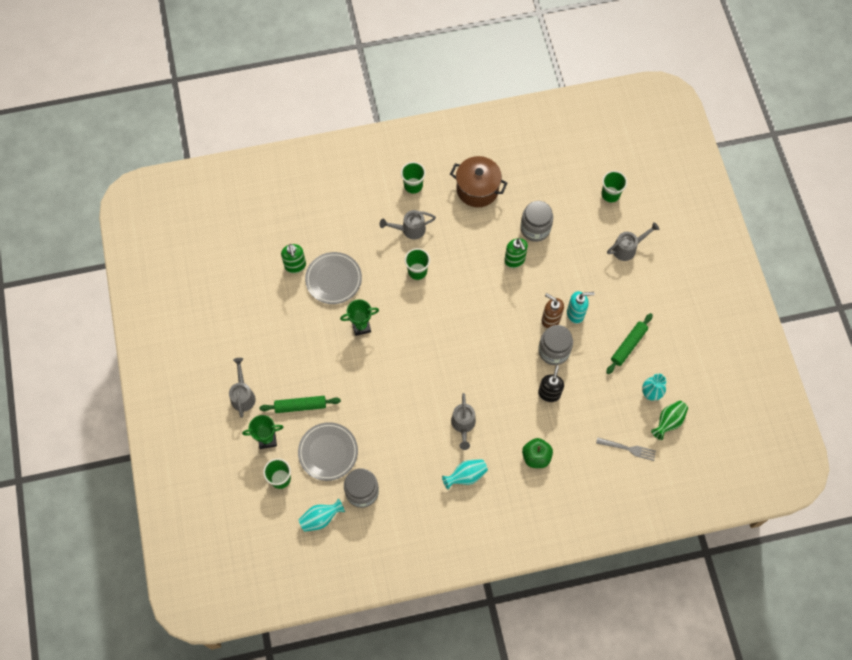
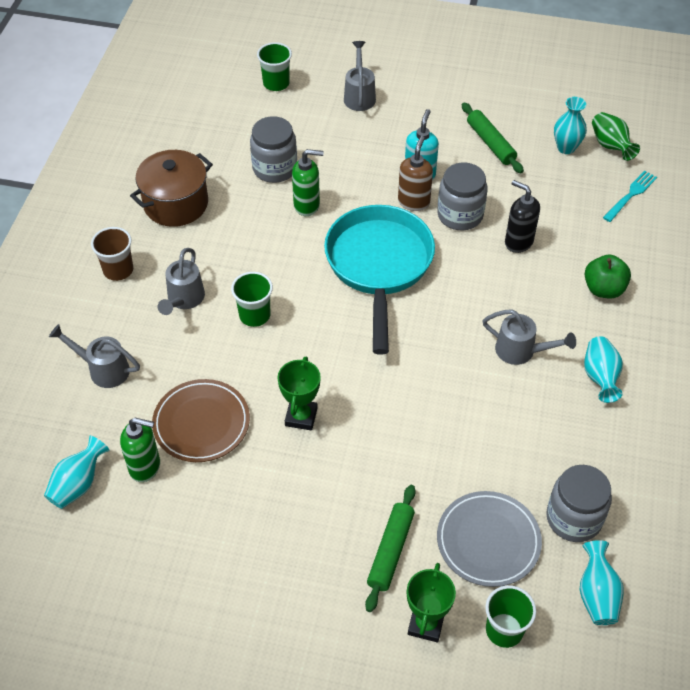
camera: 65 degrees left, 15 degrees down
(243, 395) = (328, 633): grey watering can -> grey watering can (104, 369)
(271, 240) = (78, 484): none -> turquoise vase
(333, 279) = (201, 423): grey plate -> brown plate
(413, 185) = (118, 270): green cup -> brown cup
(487, 321) = (379, 266): none -> turquoise pan
(550, 319) = (414, 202): brown soap dispenser -> brown soap dispenser turned 135 degrees clockwise
(628, 449) = (631, 195): grey fork -> turquoise fork

